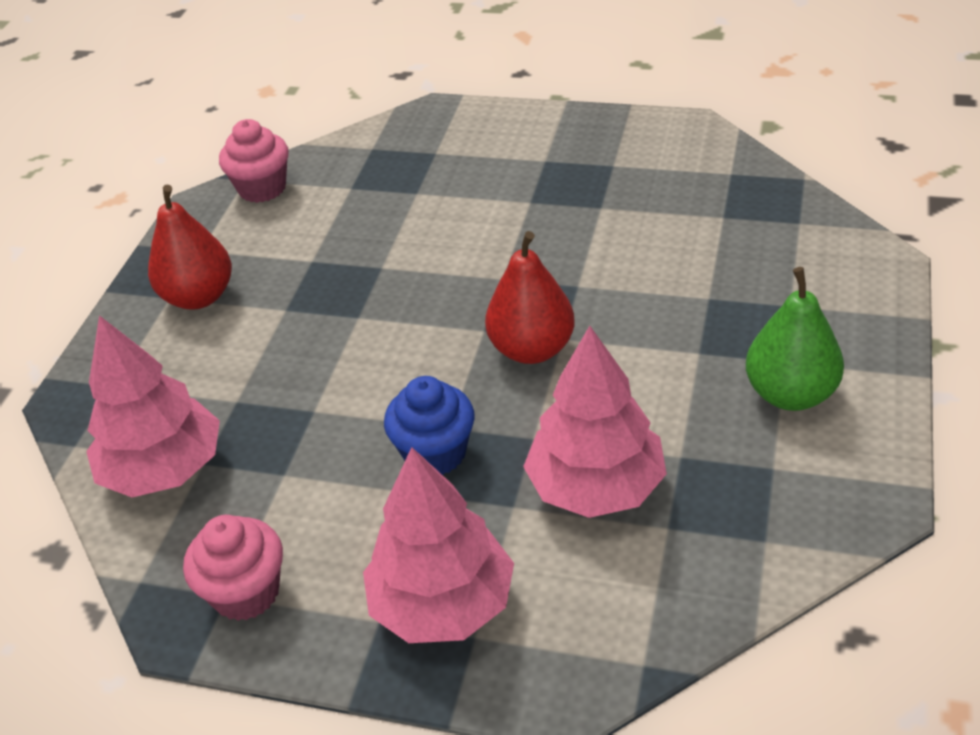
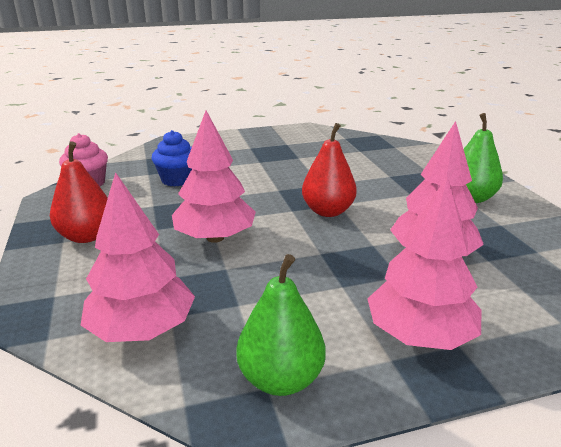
camera: 35 degrees left, 15 degrees down
(246, 592) = (281, 379): pink cupcake -> green pear
(341, 351) = (215, 238): none -> pink tree
(435, 453) = (326, 266): blue cupcake -> blue cupcake (177, 180)

